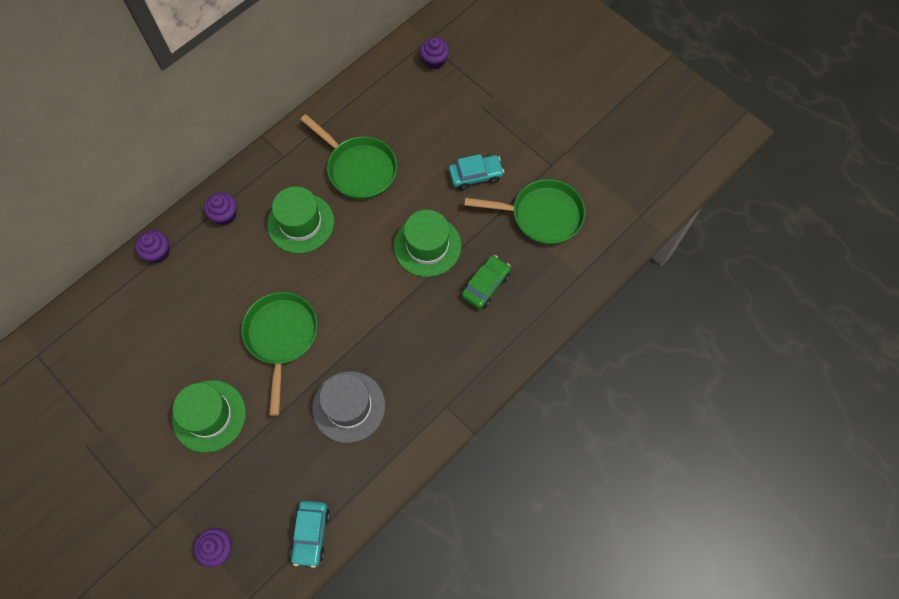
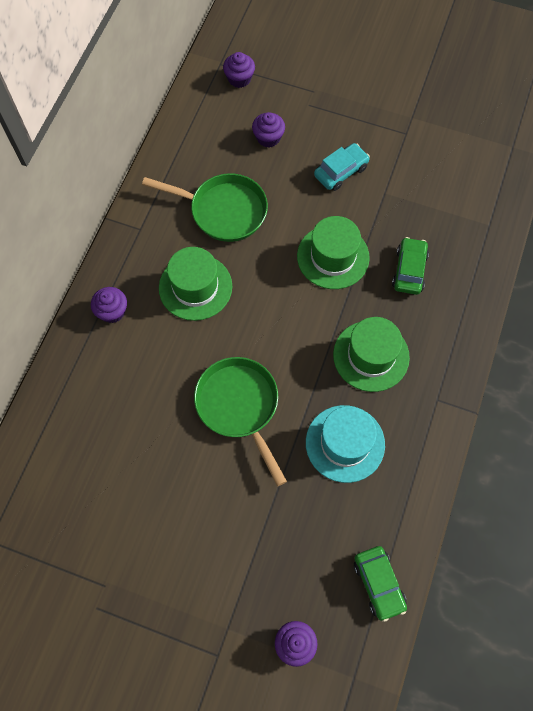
camera: 25 degrees left, 0 degrees up
(158, 252) = (62, 378): purple cupcake -> purple cupcake (268, 138)
(209, 416) = (210, 517): green hat -> green hat (371, 356)
(311, 534) = (378, 584): turquoise car -> green car
(349, 406) = (345, 443): grey hat -> turquoise hat
(542, 215) = (424, 183): green pan -> none

